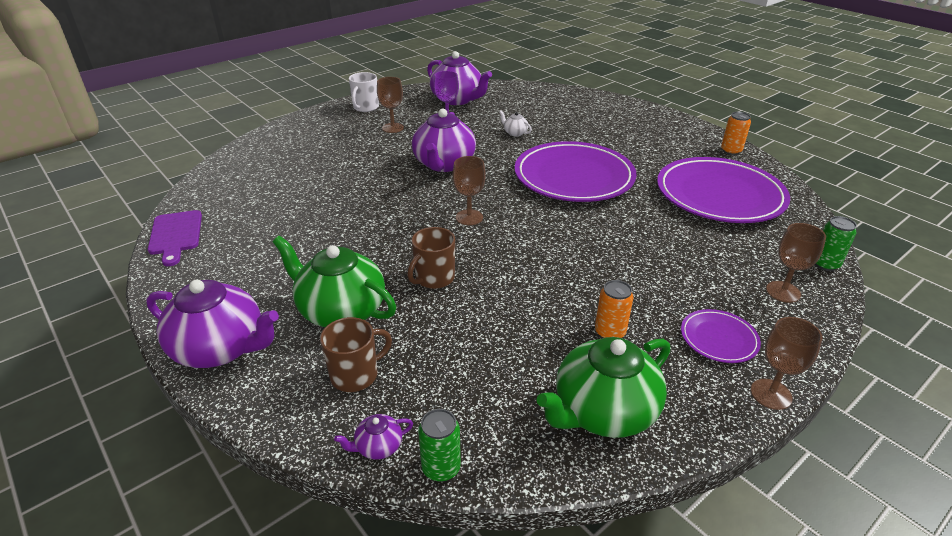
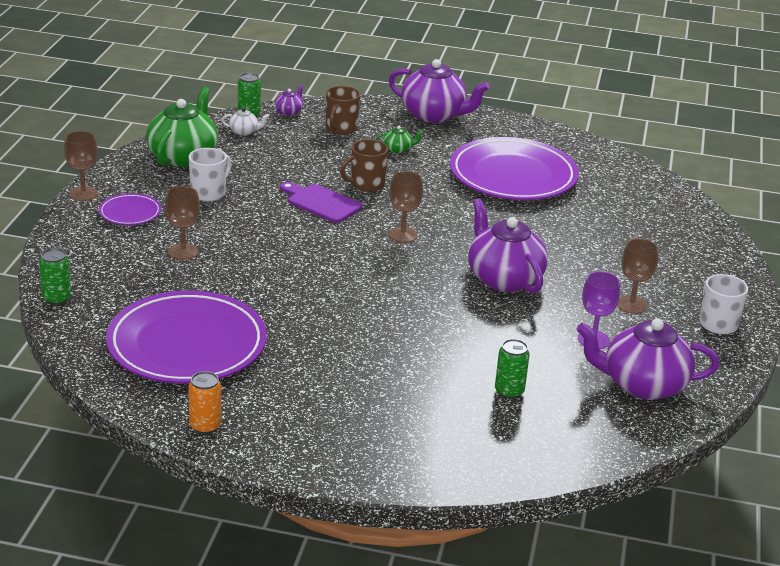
camera: 140 degrees right, 5 degrees down
(176, 235) = (591, 149): purple cutting board -> purple cutting board (321, 203)
(221, 348) = (434, 115): purple teapot -> purple teapot turned 135 degrees counterclockwise
(341, 310) = (398, 149): green teapot -> green teapot, size x0.43
(434, 278) = (366, 184): brown mug -> brown mug turned 120 degrees counterclockwise
(515, 133) = (492, 352): white teapot -> white teapot (244, 132)
(532, 116) = (509, 391): none -> green can
(573, 177) = (357, 312): purple plate -> purple plate (513, 175)
(609, 332) = (209, 193): orange can -> white mug
(783, 292) = (90, 261): brown goblet -> brown goblet (183, 252)

